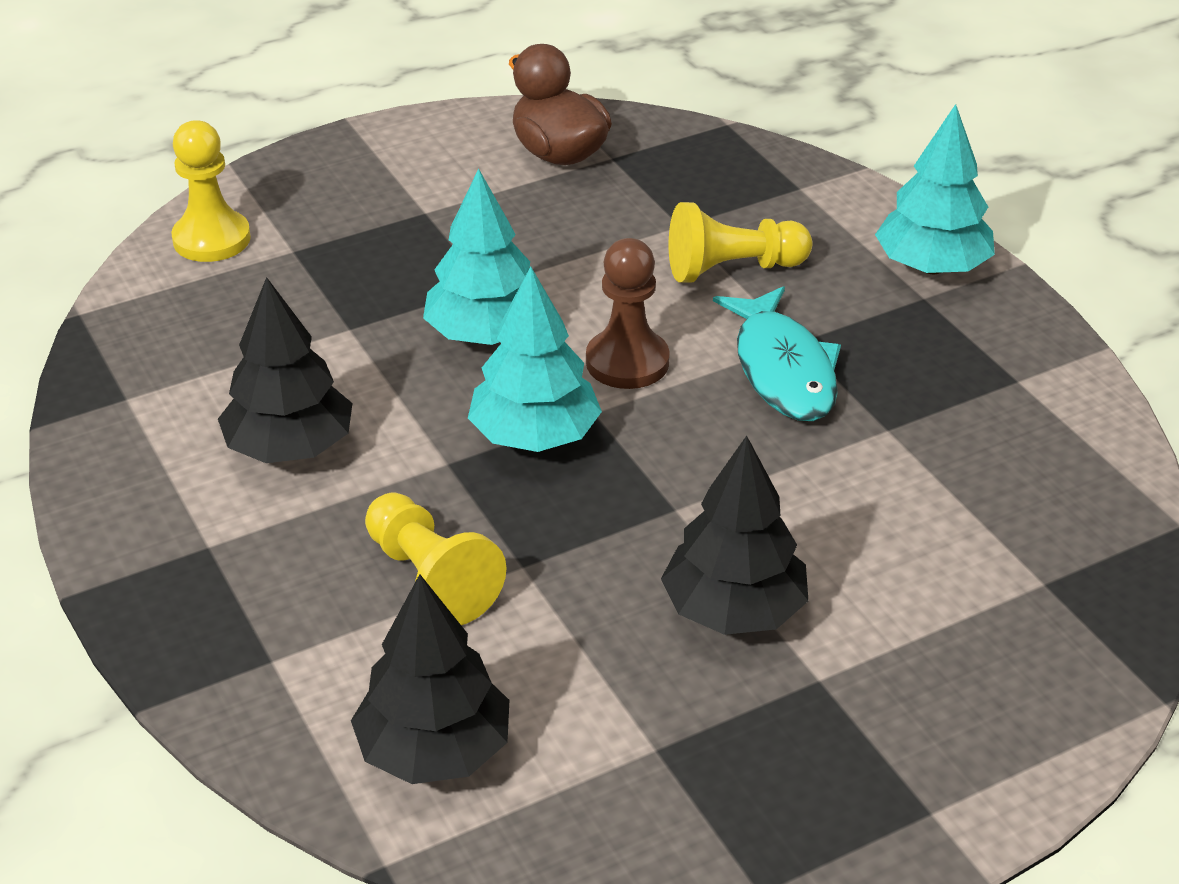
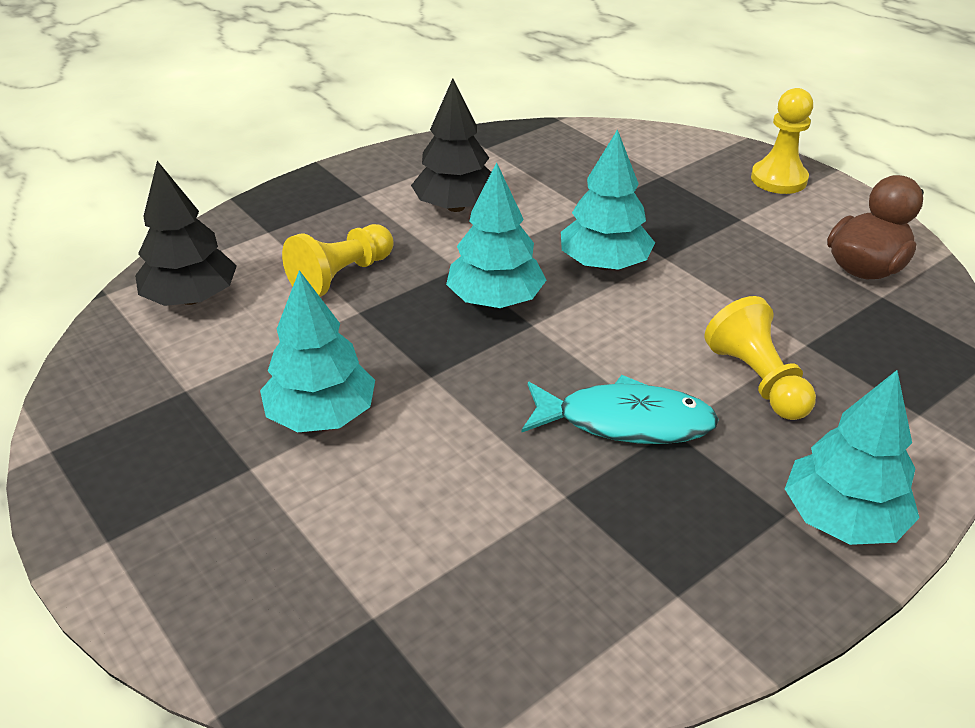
camera: 80 degrees right, 0 degrees up
(212, 239) = (656, 145): yellow pawn -> yellow pawn (778, 179)
(627, 362) = (599, 334): brown pawn -> none
(733, 610) = (321, 416): black tree -> turquoise tree
(783, 369) = (625, 422): turquoise fish -> turquoise fish turned 150 degrees counterclockwise

